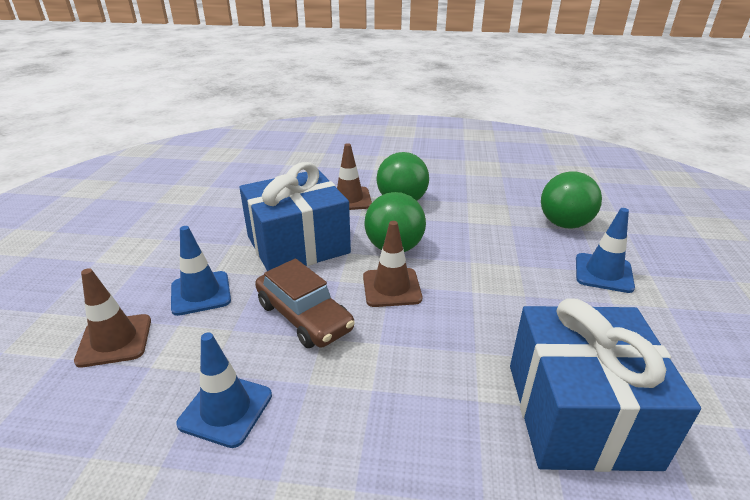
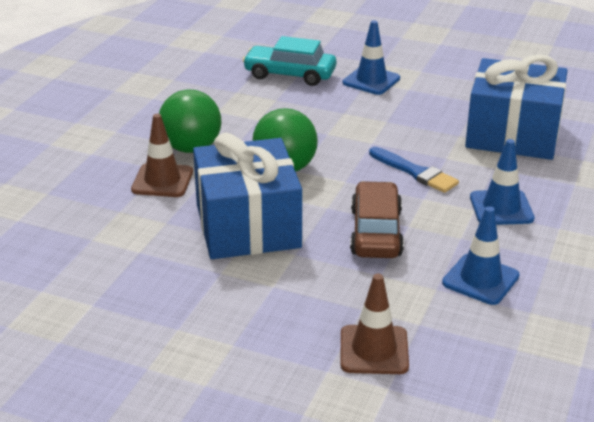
camera: 75 degrees left, 0 degrees up
(201, 293) = (313, 295): blue traffic cone -> blue traffic cone (501, 208)
(304, 316) = (376, 232): brown car -> brown car turned 60 degrees counterclockwise
(391, 287) = (351, 180): brown traffic cone -> none
(429, 329) = (415, 172): none -> blue brush
(564, 224) = (290, 74): green ball -> turquoise car

